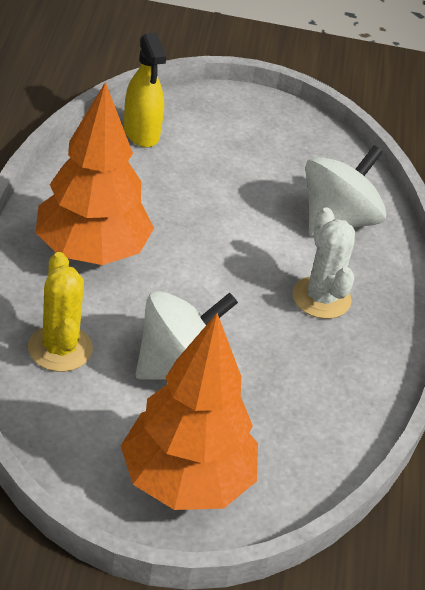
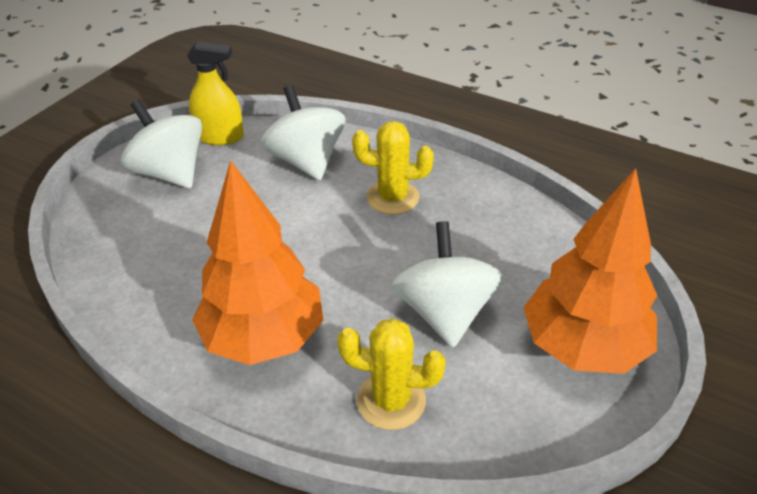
camera: 60 degrees left, 0 degrees up
(141, 132) = (113, 252): yellow spray bottle -> yellow spray bottle (220, 137)
(260, 134) = (170, 173): none -> white spinning top
(321, 298) = (392, 197): white cactus -> yellow cactus

